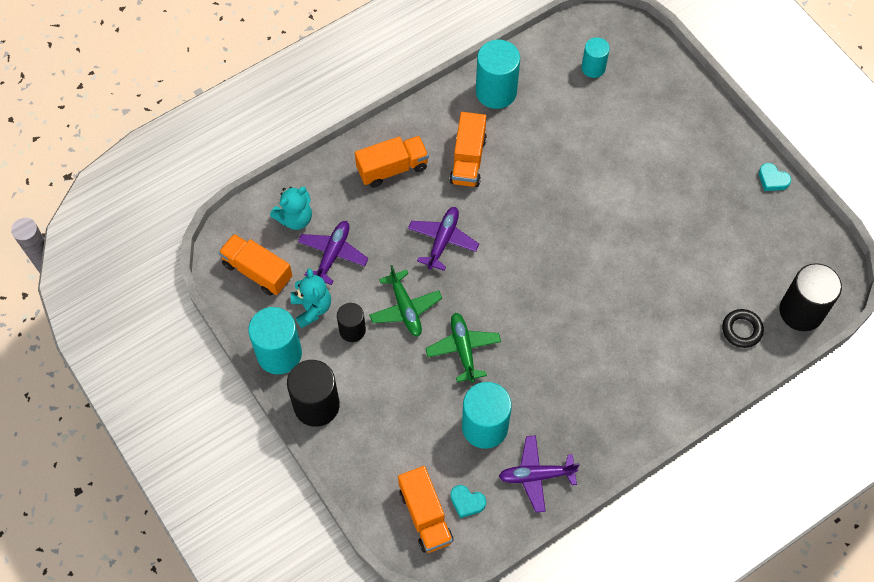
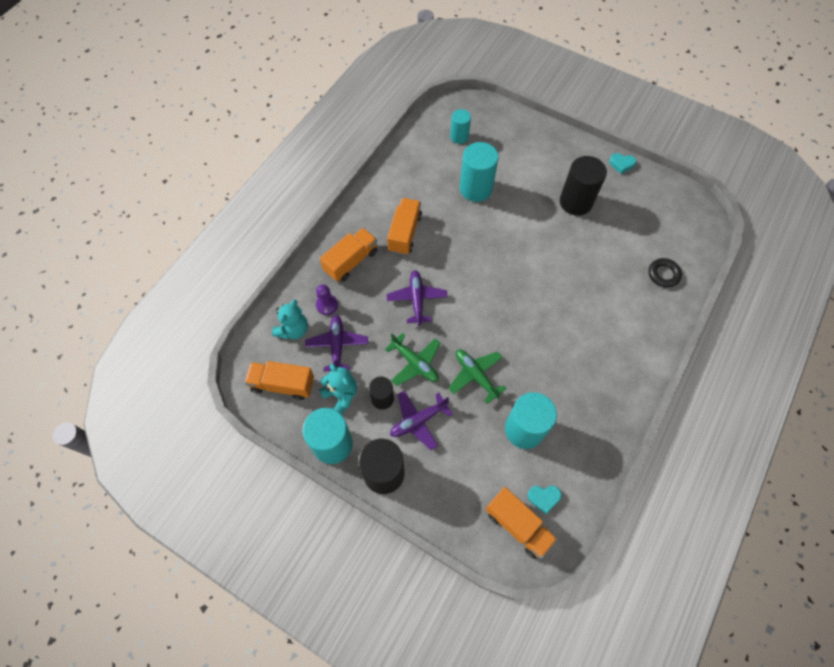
camera: 25 degrees left, 0 degrees up
(343, 206) = (327, 305): none -> purple pawn
(468, 160) = (405, 233): orange truck -> orange truck turned 150 degrees counterclockwise
(496, 91) = (399, 178): turquoise cylinder -> turquoise cylinder (476, 188)
(536, 475) = (584, 450): purple plane -> purple plane (418, 421)
(801, 311) = (694, 244): black cylinder -> black cylinder (576, 202)

